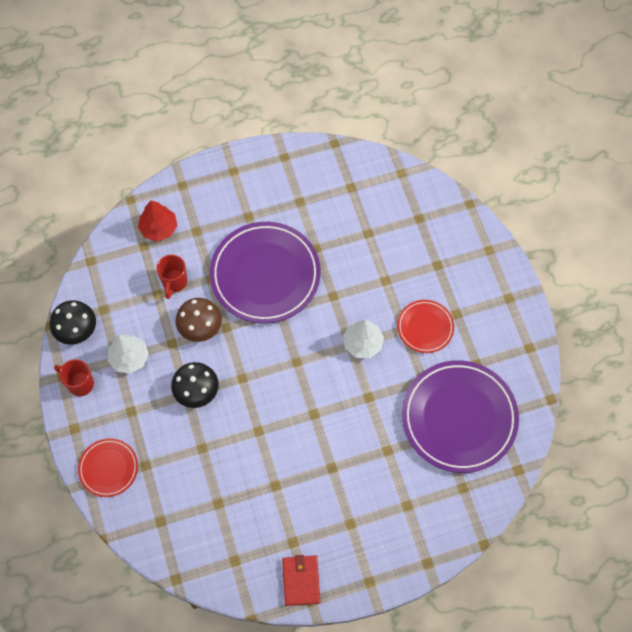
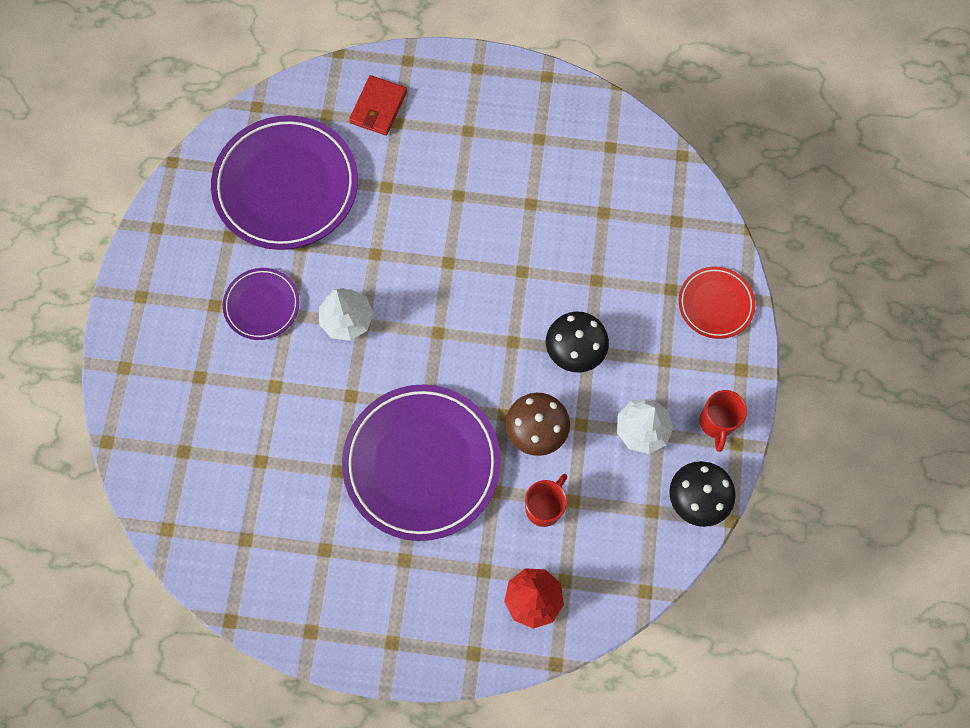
camera: 155 degrees left, 5 degrees up
(79, 383) = (716, 423): red mug -> red mug turned 45 degrees clockwise
(301, 580) = (548, 99): red wallet -> red wallet (378, 107)
(425, 327) = (262, 305): red plate -> purple plate

